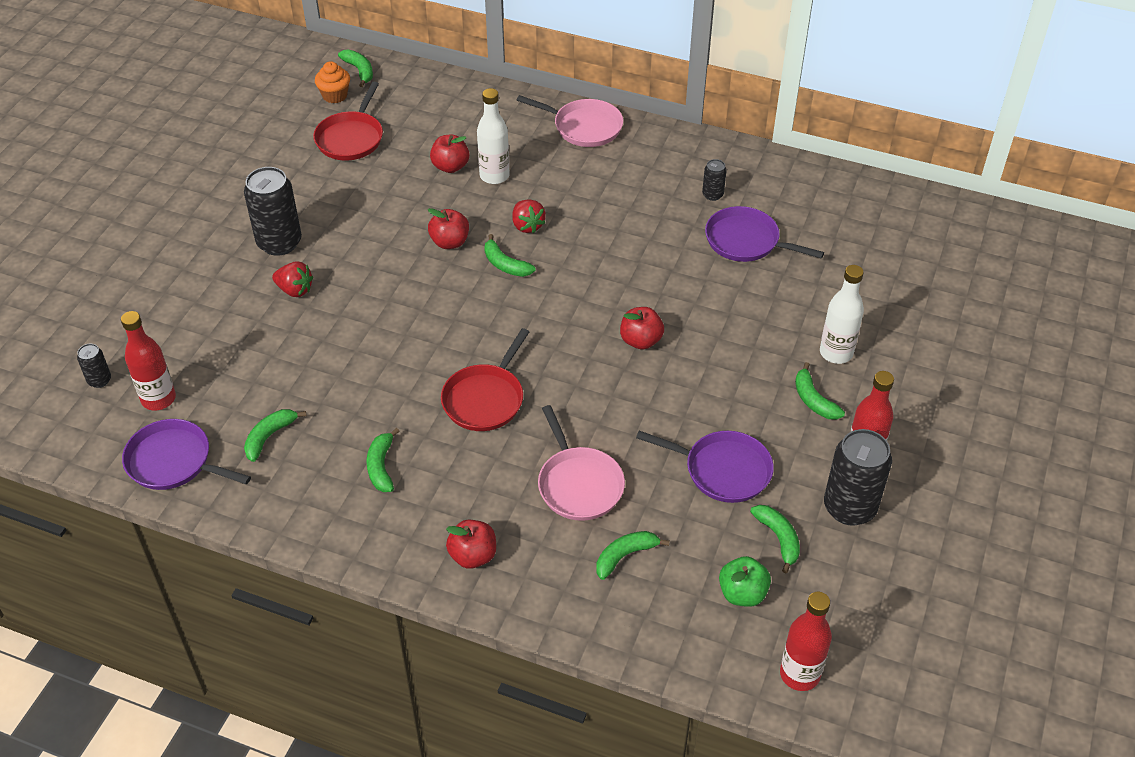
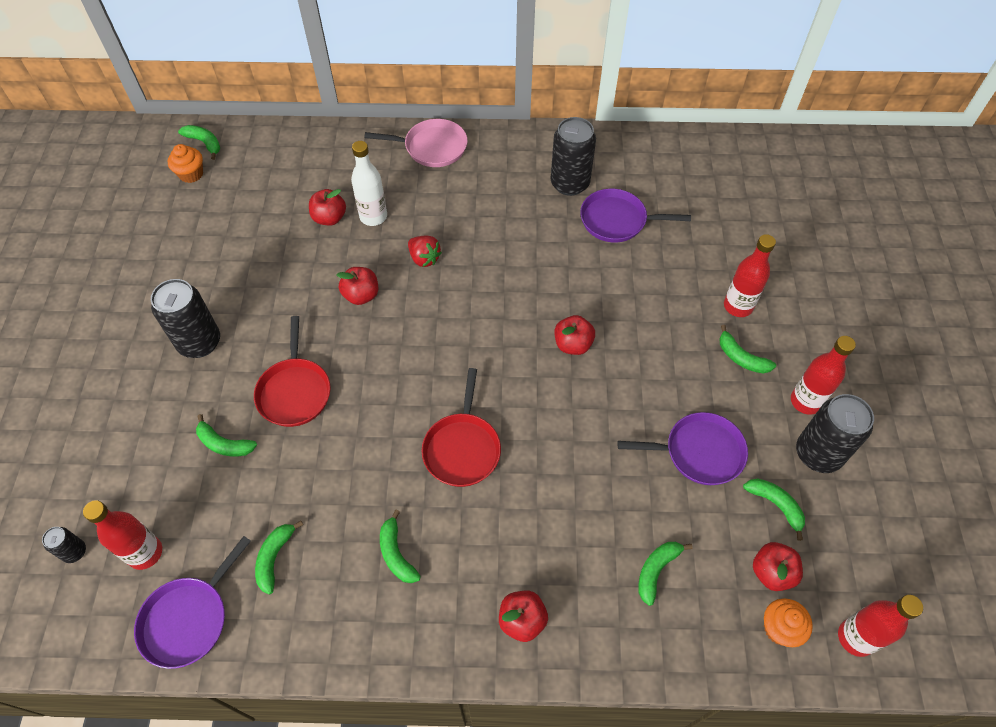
camera: 20 degrees left, 10 degrees up
(173, 461) = (188, 619): purple pan -> purple pan turned 60 degrees counterclockwise
(295, 290) = (235, 389): red strawberry -> none
(351, 138) = (224, 214): red pan -> red pan (295, 392)
(505, 264) = (421, 303): green banana -> green banana (224, 444)
(579, 484) = (584, 510): pink pan -> none
(712, 195) = (569, 184): black can -> black can, size x2.06
(724, 642) = (779, 628): none -> orange cupcake
(742, 593) = (771, 572): green apple -> red apple
(836, 353) = (738, 306): white bottle -> red bottle

